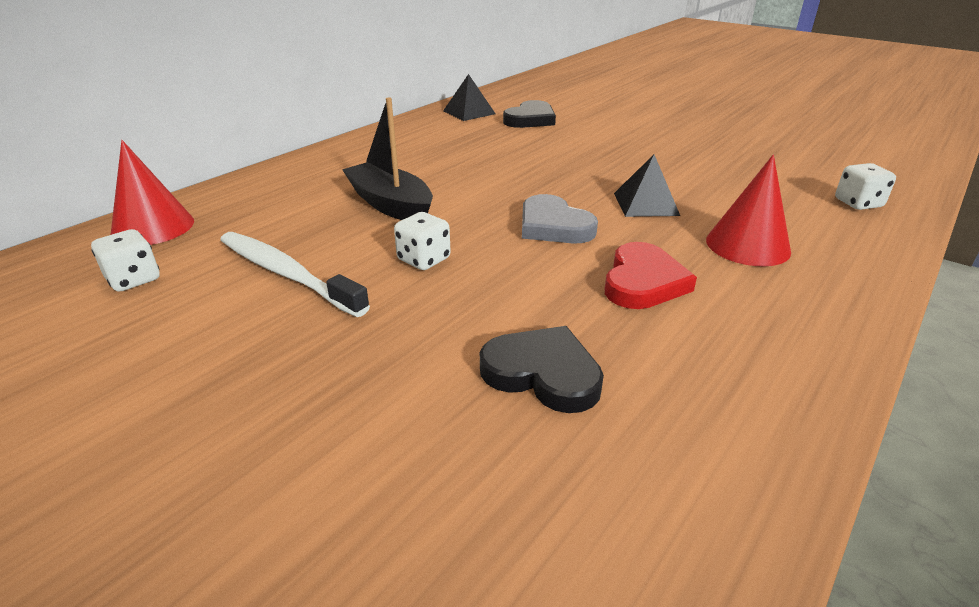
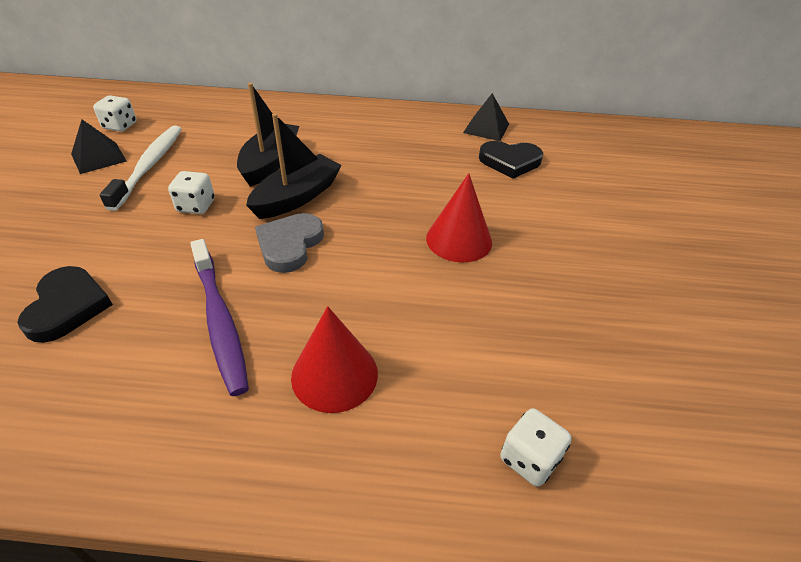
camera: 55 degrees right, 10 degrees up
(153, 227) = (181, 103): red cone -> red cone (459, 240)
(475, 206) = (297, 197): none -> black boat
(643, 282) = (220, 321): red heart -> purple toothbrush
(646, 204) = (376, 284): black pyramid -> black pyramid (98, 157)

